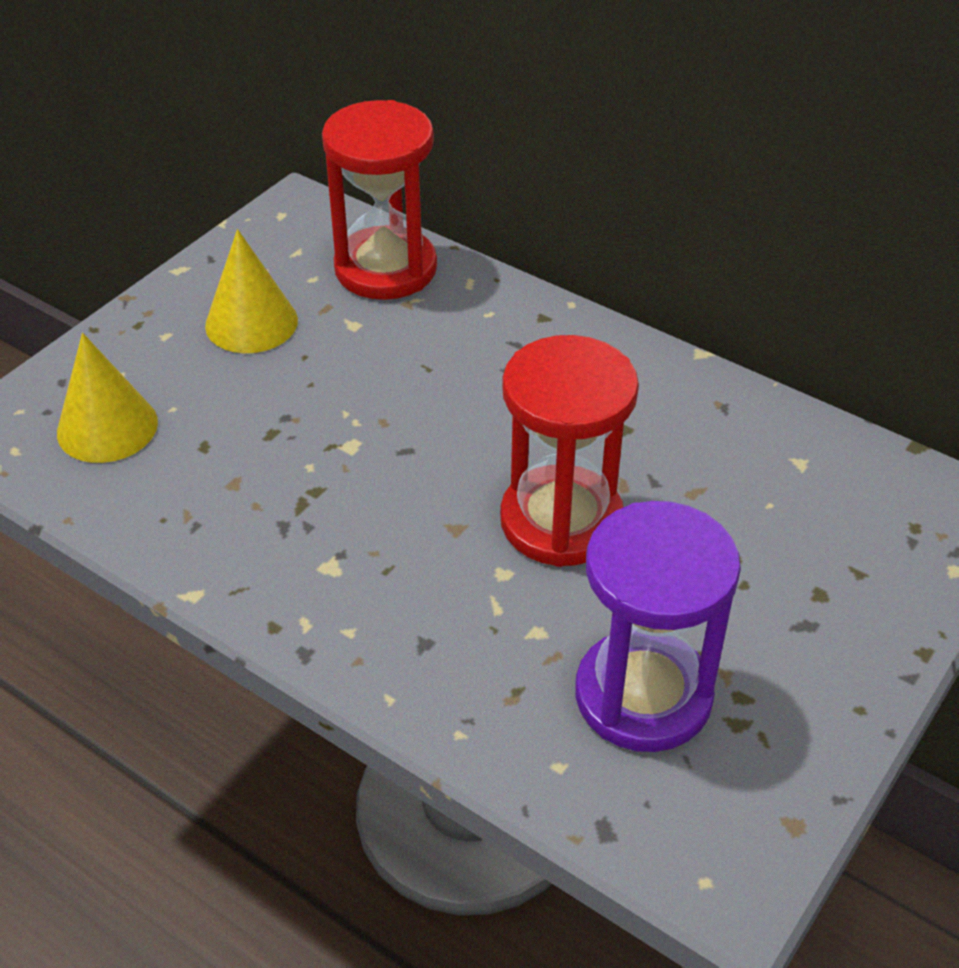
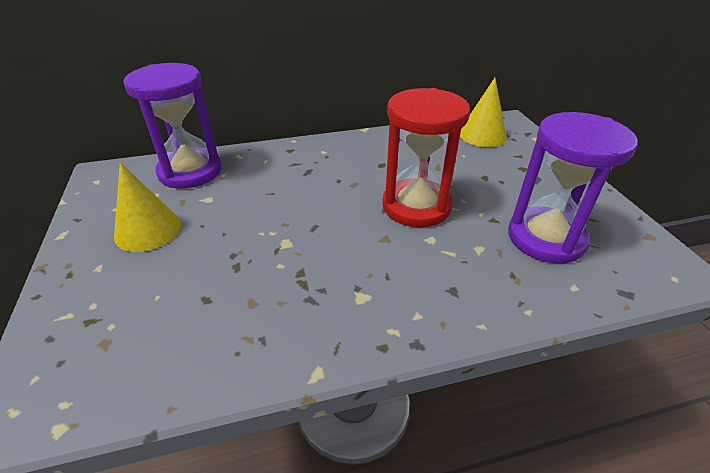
camera: 50 degrees left, 5 degrees down
(107, 427) = (124, 337): yellow cone -> yellow cone (482, 135)
(385, 268) = (190, 171): red hourglass -> purple hourglass

